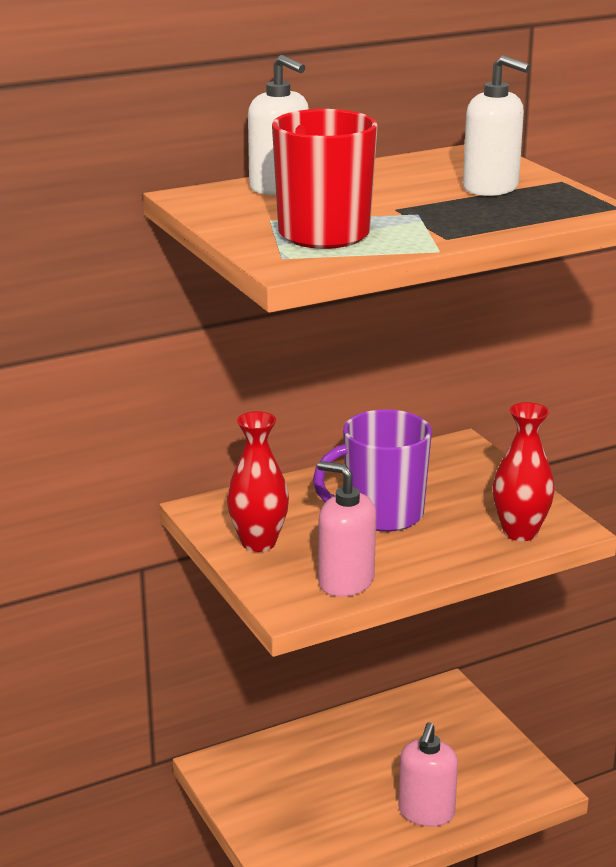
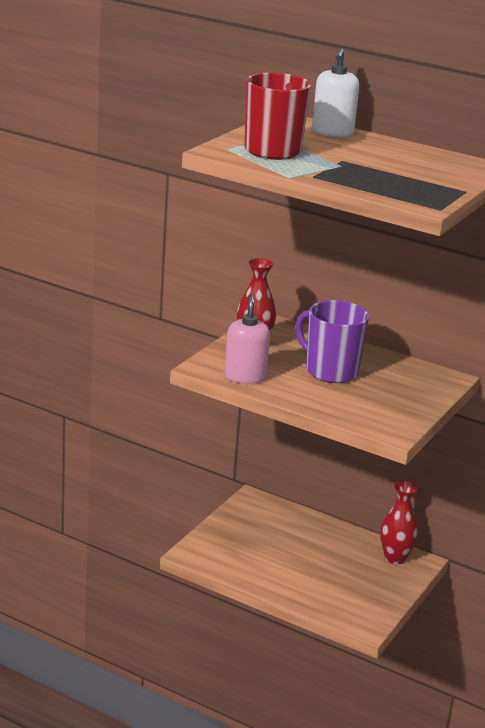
camera: 55 degrees right, 0 degrees up
(426, 812) = (294, 585): pink soap dispenser -> none
(491, 188) = (418, 176): white soap dispenser -> none
(520, 532) = (367, 417): red vase -> red vase (395, 558)

